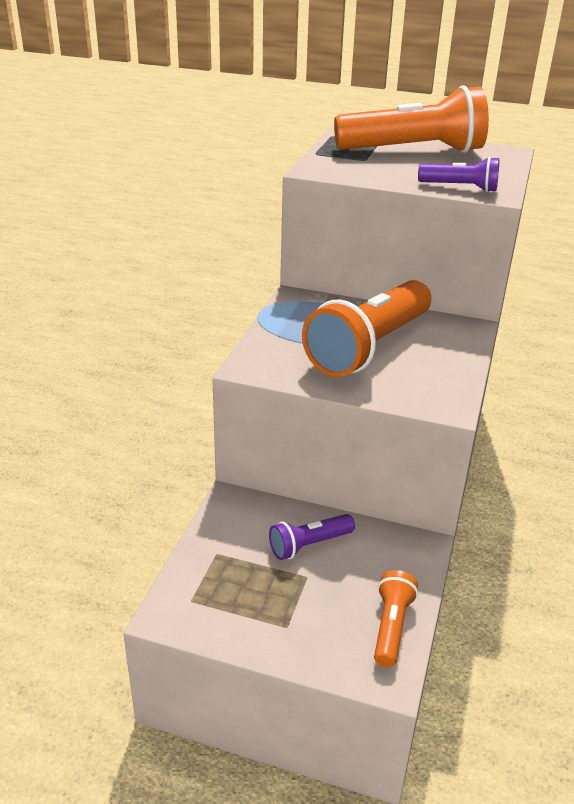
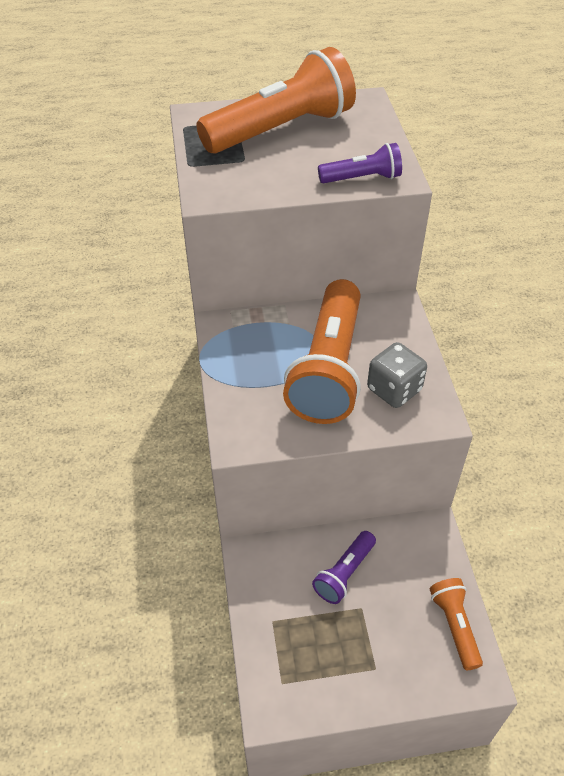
camera: 25 degrees left, 15 degrees up
(420, 377) = (394, 389): none -> grey dice

